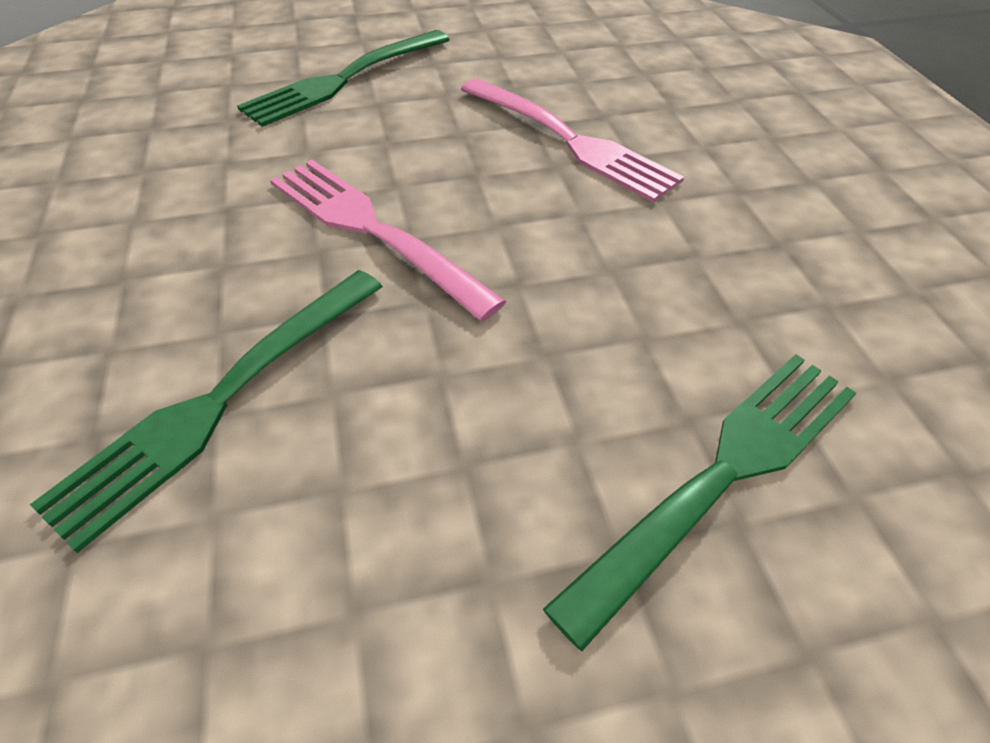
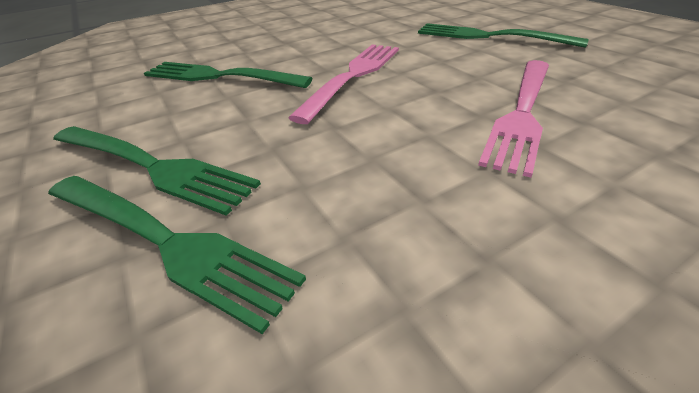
camera: 75 degrees right, 10 degrees down
(539, 503) = (152, 167): none -> green fork

